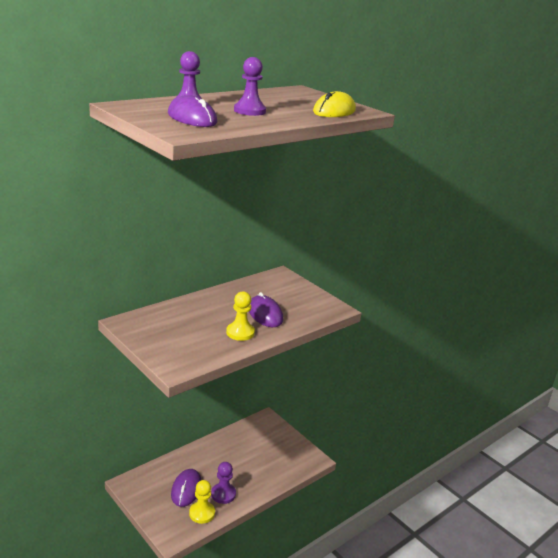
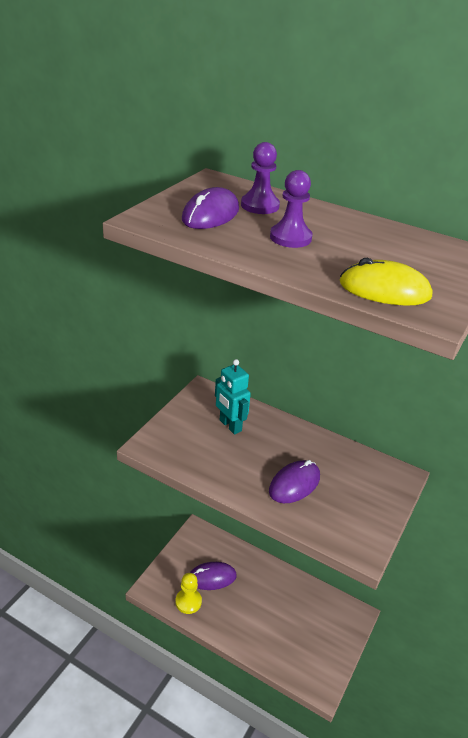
camera: 70 degrees right, 10 degrees up
(182, 322) = (230, 426): none -> turquoise robot
(223, 494) = (221, 611): purple pawn -> none
(240, 332) = (240, 473): yellow pawn -> none

